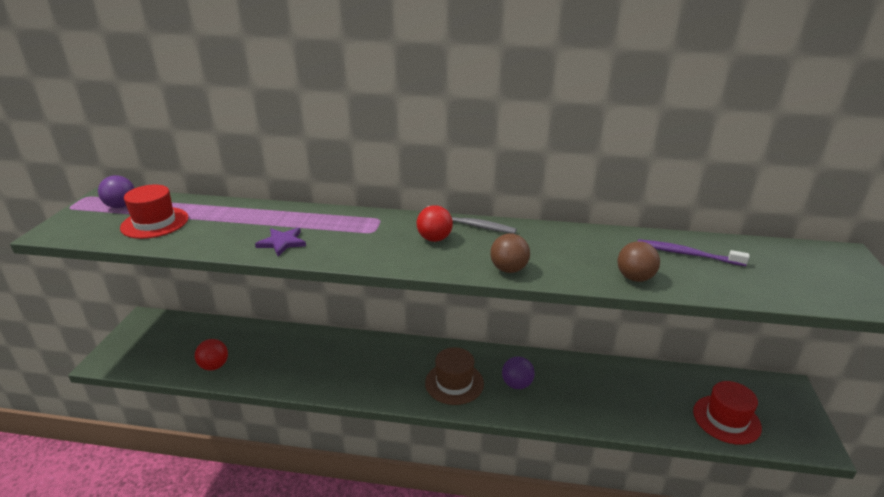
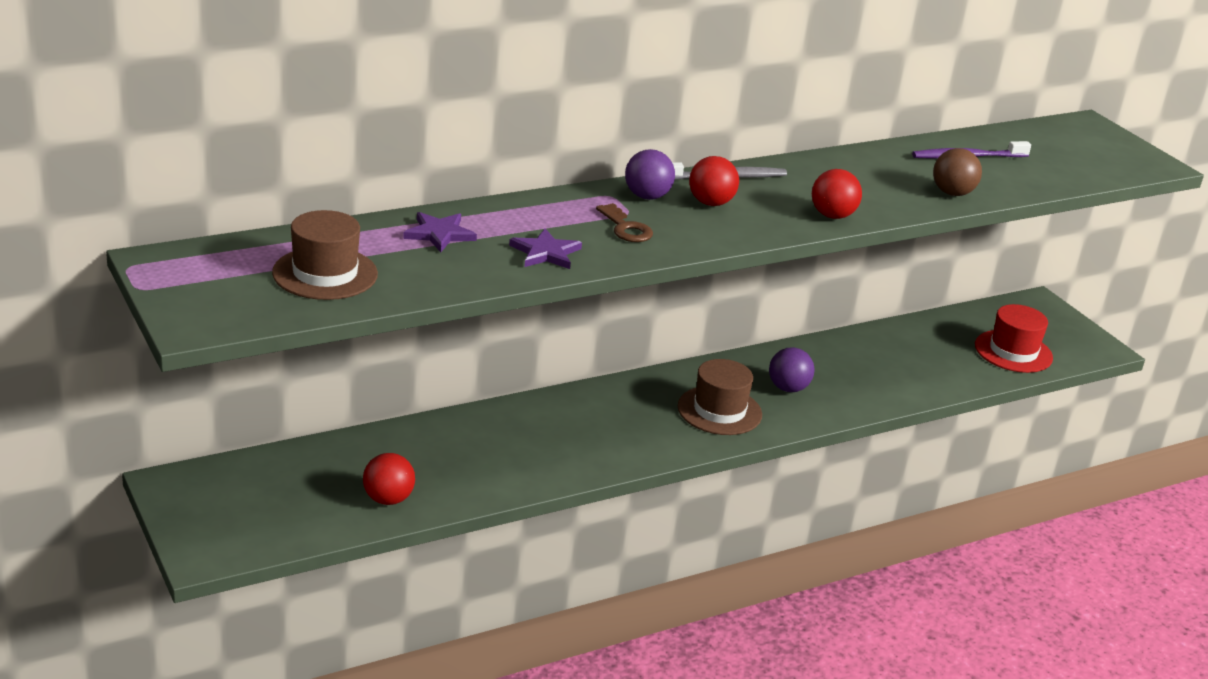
camera: 40 degrees left, 0 degrees up
(121, 206) = (221, 266): purple ball -> purple ball (647, 196)
(155, 223) = (325, 273): red hat -> brown hat
(247, 217) = (439, 234): none -> purple star
(354, 241) = (626, 228): none -> brown key
(509, 269) = (832, 216): brown ball -> red ball

